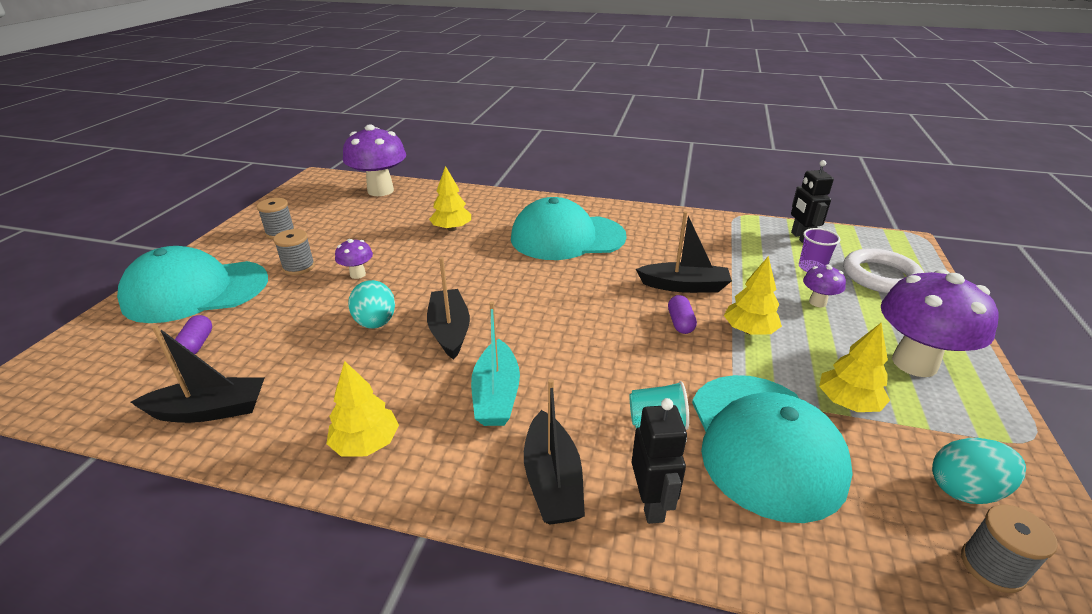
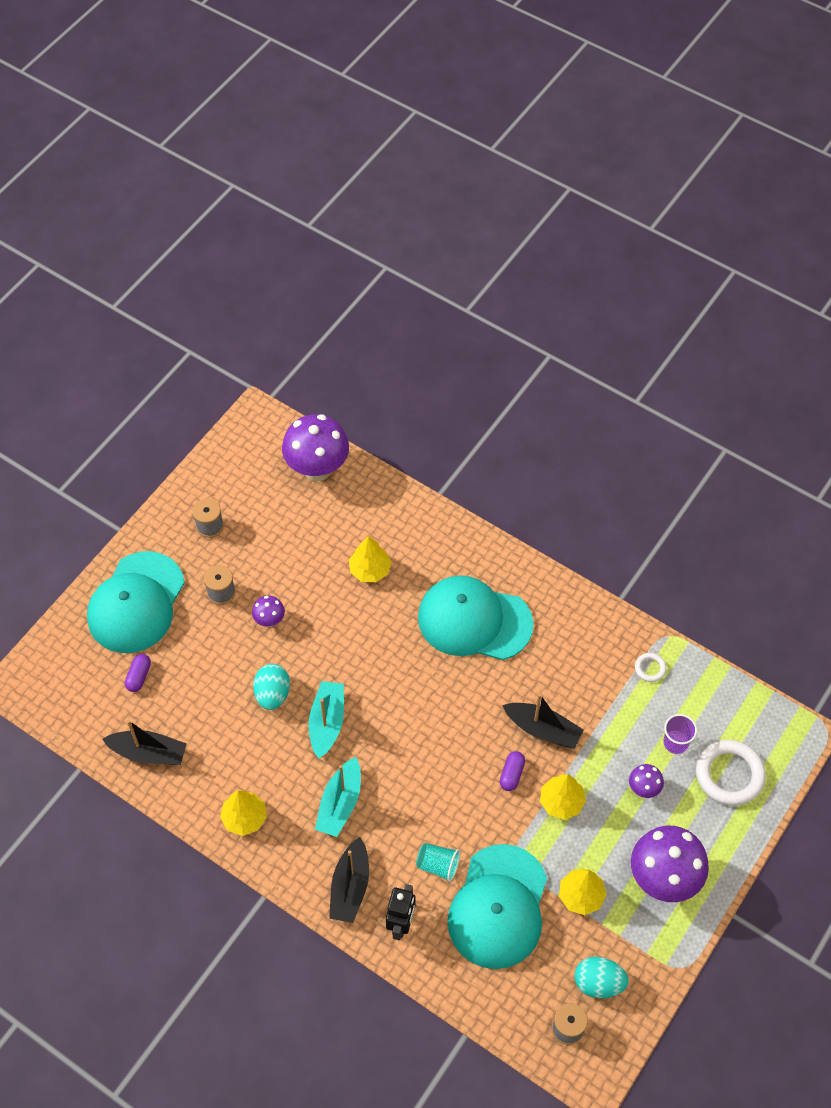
camera: 20 degrees right, 25 degrees up
(196, 291) = (136, 603): turquoise cap -> turquoise cap turned 75 degrees counterclockwise
(449, 330) = (327, 722): black boat -> turquoise boat
(743, 233) = (650, 668): none -> white ring
(801, 238) = (702, 694): black robot -> none

